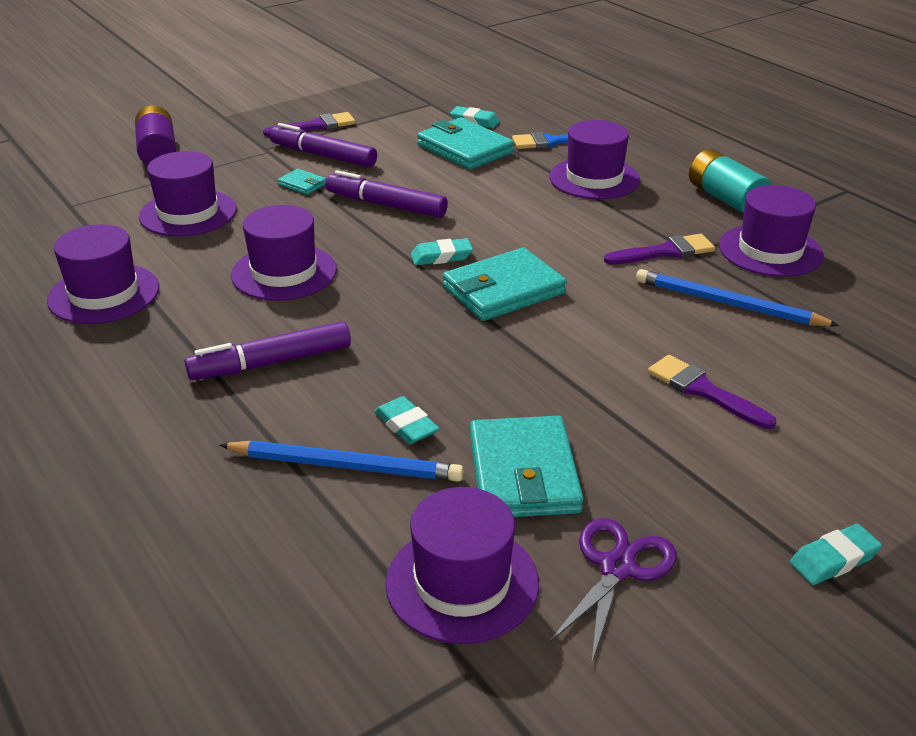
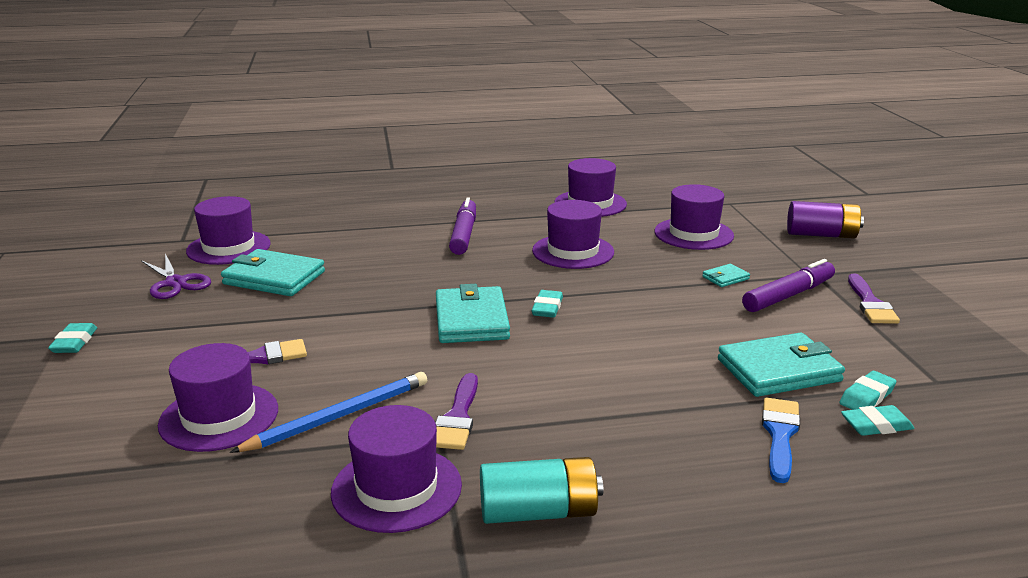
camera: 115 degrees right, 10 degrees down
(346, 466) = (346, 238): blue pencil -> none
(386, 205) = (660, 304): purple marker -> none
(406, 425) = (358, 257): turquoise eraser -> turquoise eraser (876, 425)
(594, 179) = (655, 431): purple hat -> purple hat (219, 417)

